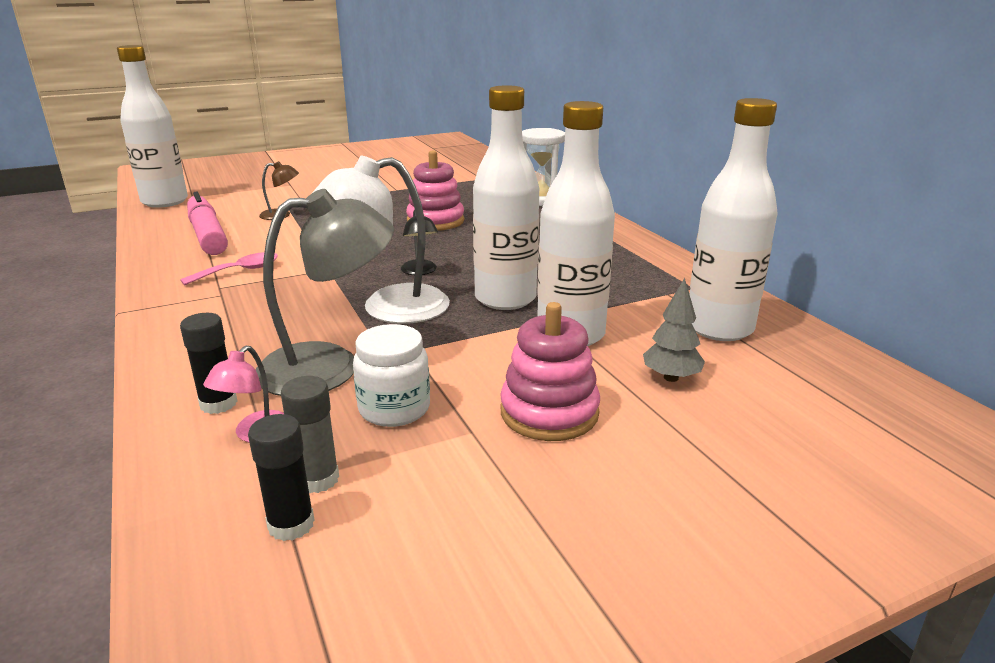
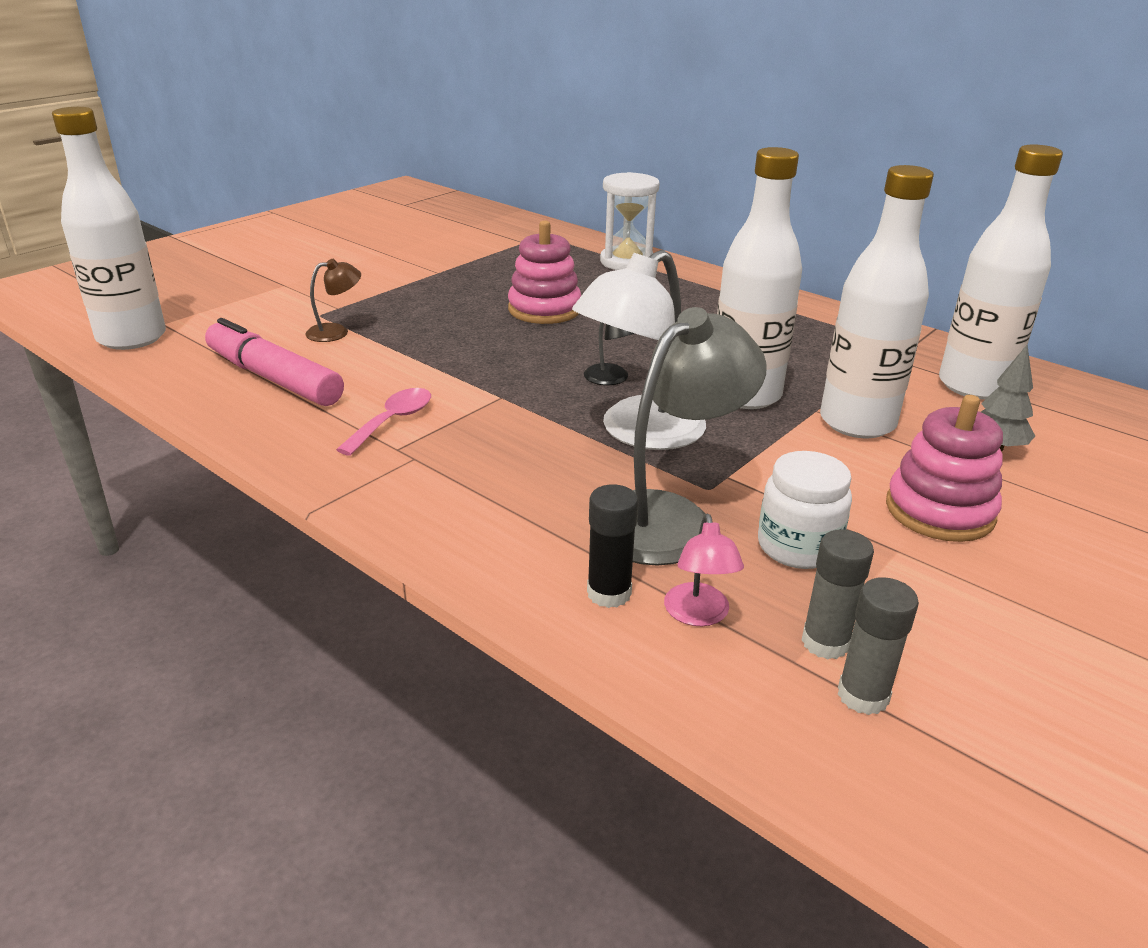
camera: 25 degrees left, 5 degrees up
(291, 524) = (863, 695): black glue stick -> grey glue stick

